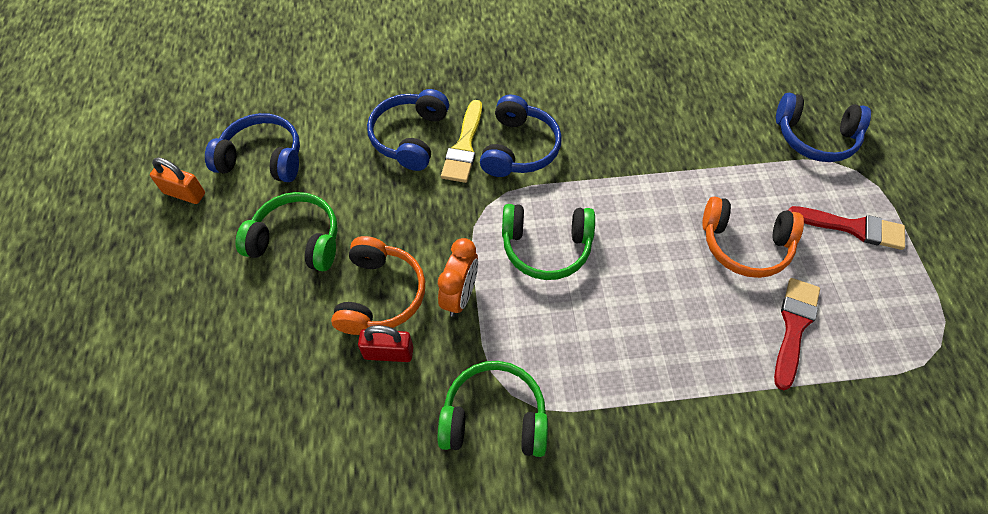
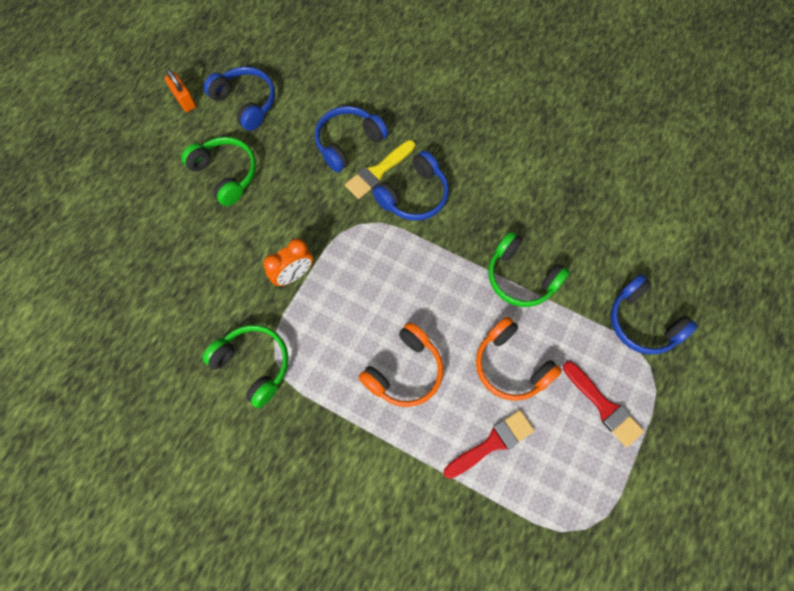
camera: 35 degrees right, 10 degrees up
(380, 295) = (247, 242): orange headphones -> orange headphones (404, 371)
(388, 353) = (225, 283): red padlock -> none
(546, 247) = (374, 277): green headphones -> green headphones (521, 277)

